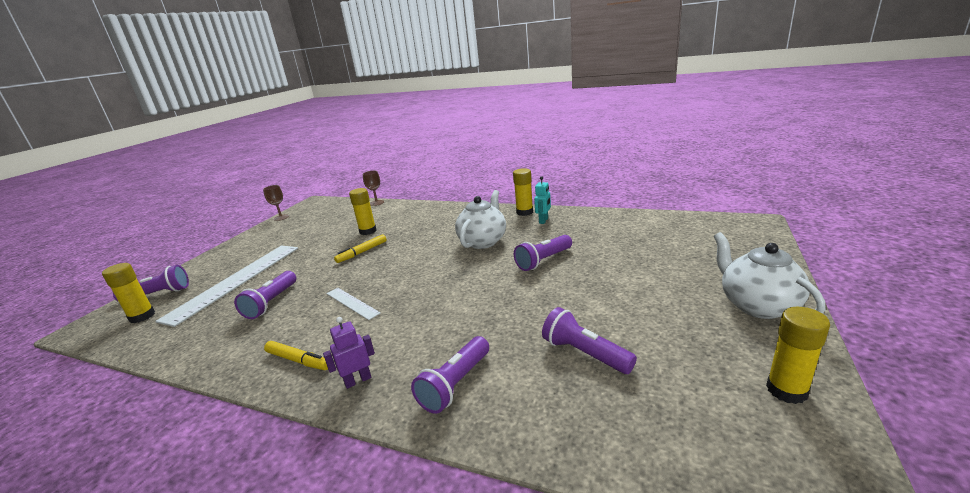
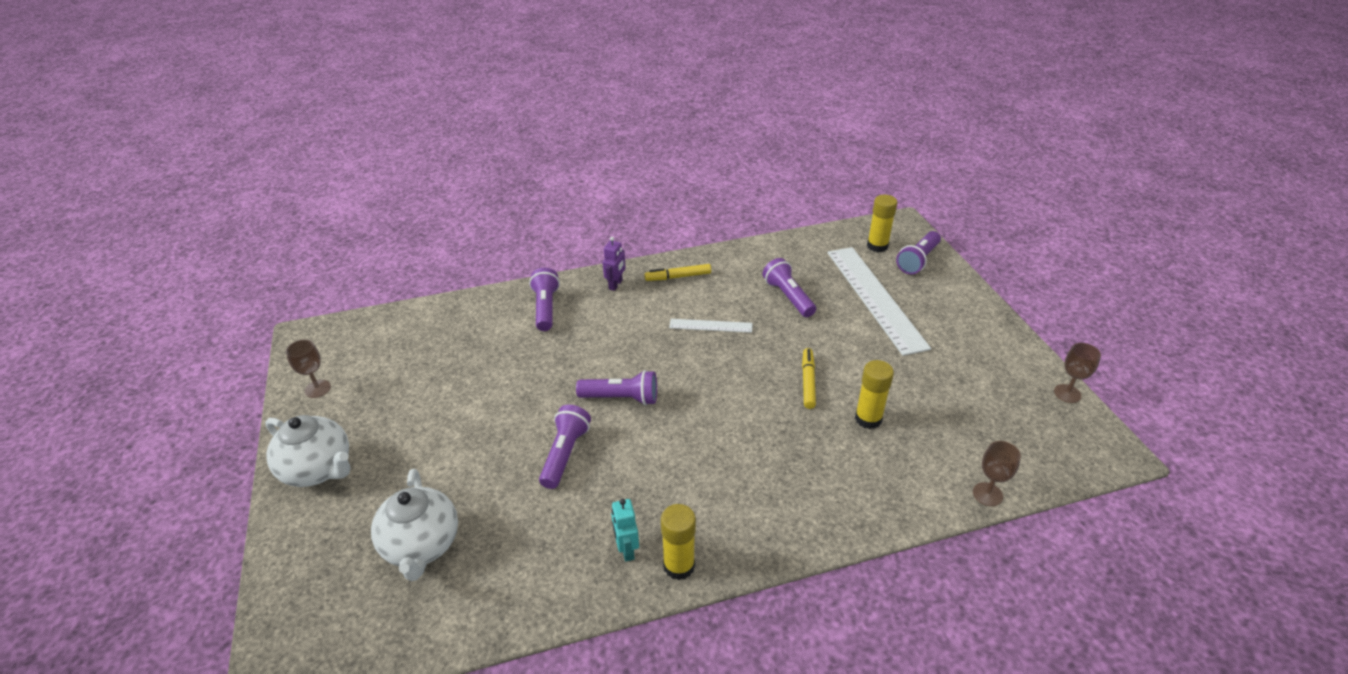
camera: 140 degrees right, 15 degrees up
(483, 241) = (674, 461): white teapot -> white teapot (421, 546)
(584, 353) = (466, 362): purple flashlight -> purple flashlight (621, 398)
(786, 390) = (317, 389): yellow glue stick -> brown goblet

